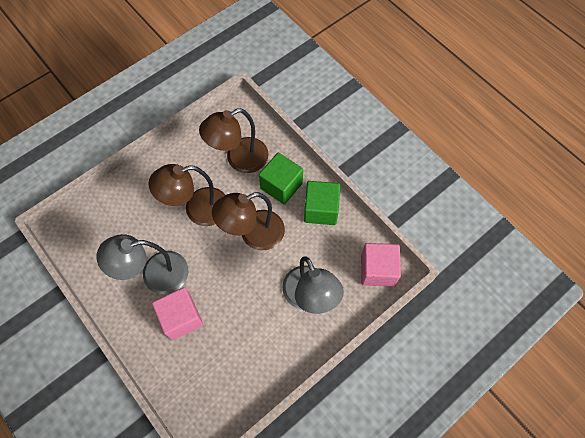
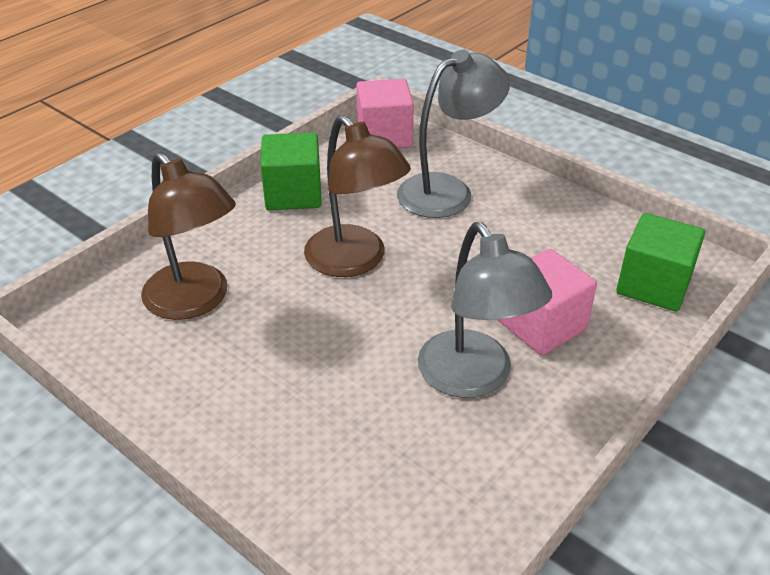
camera: 100 degrees left, 25 degrees down
(197, 209) = (317, 342): brown lamp -> none
(281, 186) = (251, 241): green cube -> green cube (653, 285)

